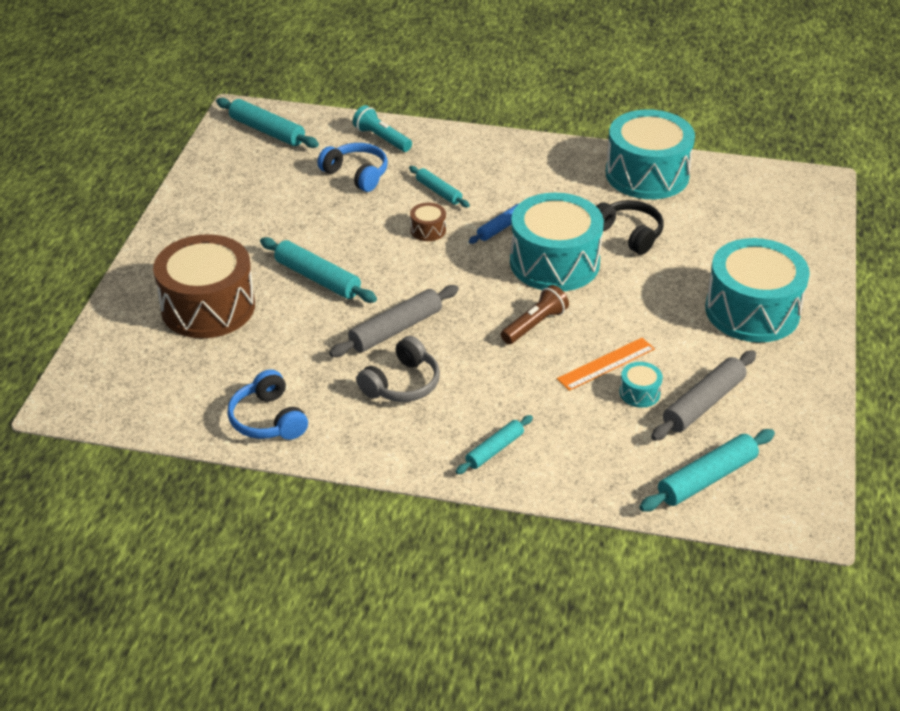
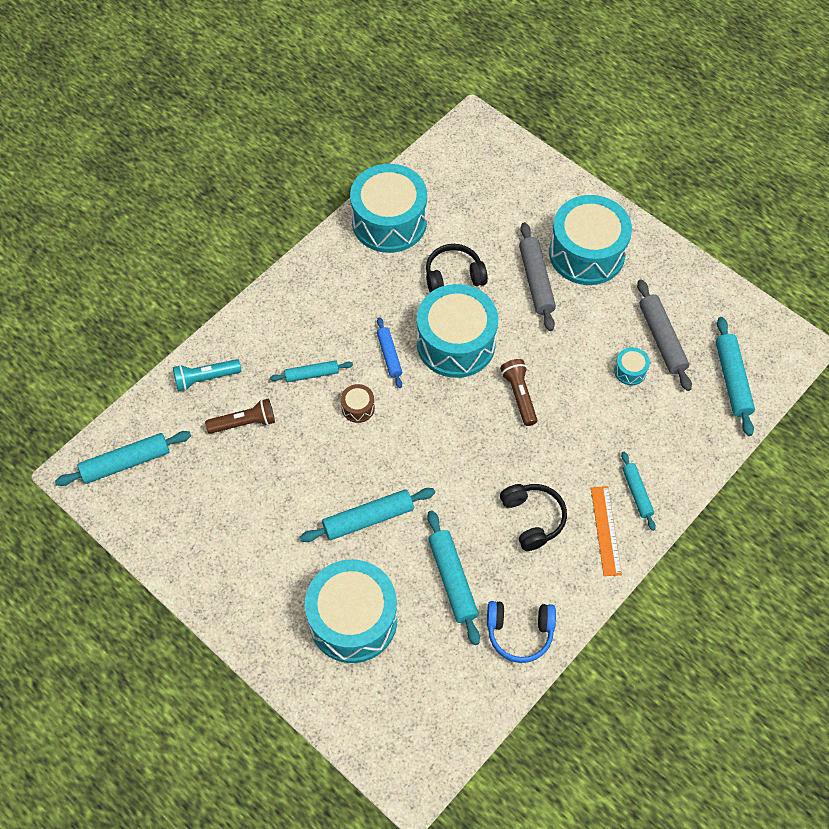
camera: 60 degrees left, 20 degrees up
(208, 307) = (353, 619): brown drum -> turquoise drum
(293, 354) = (452, 579): none -> turquoise rolling pin
(356, 174) = (244, 423): blue headphones -> brown flashlight
(395, 329) = (467, 492): grey rolling pin -> grey rolling pin (536, 281)
(402, 384) = (532, 518): grey headphones -> black headphones
(606, 364) = (589, 374): orange ruler -> orange ruler (605, 530)

